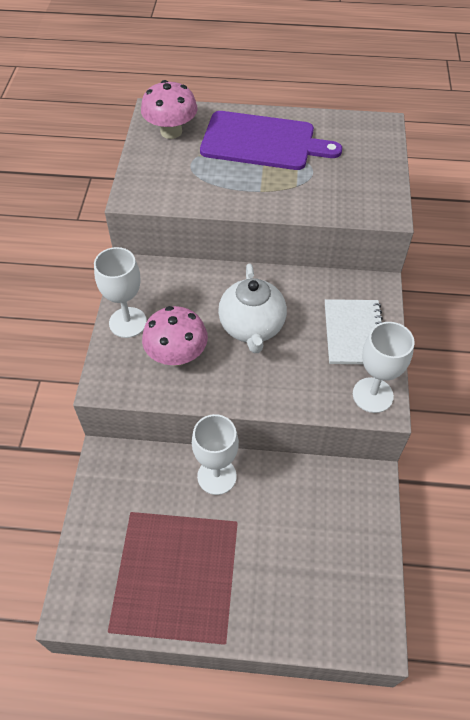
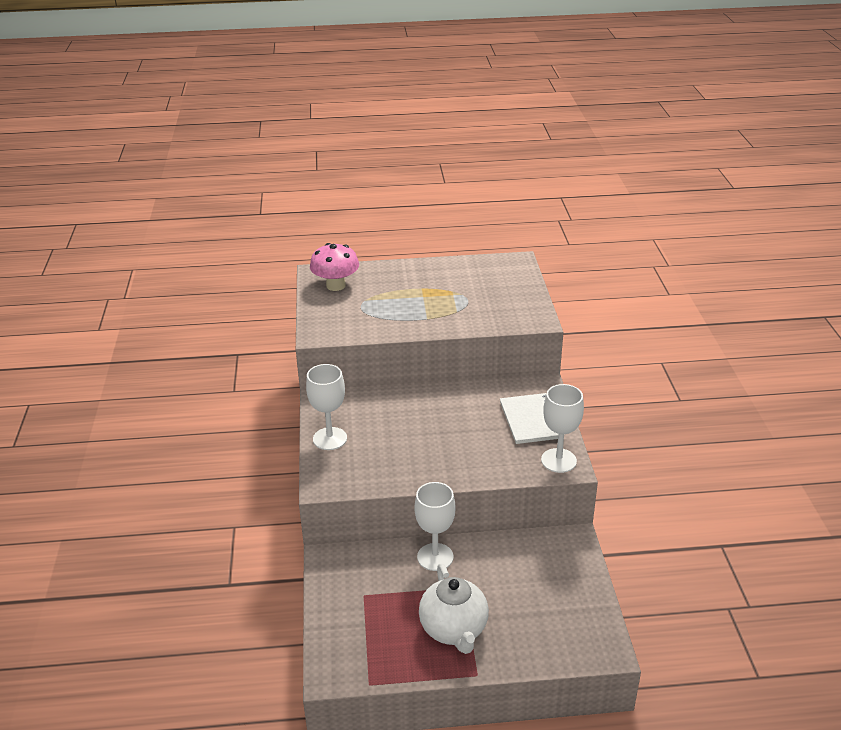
camera: 10 degrees left, 20 degrees down
(177, 355) = (381, 456): pink mushroom -> none
(252, 327) = (442, 428): white teapot -> white teapot (454, 629)
(262, 142) = (418, 284): purple cutting board -> none

